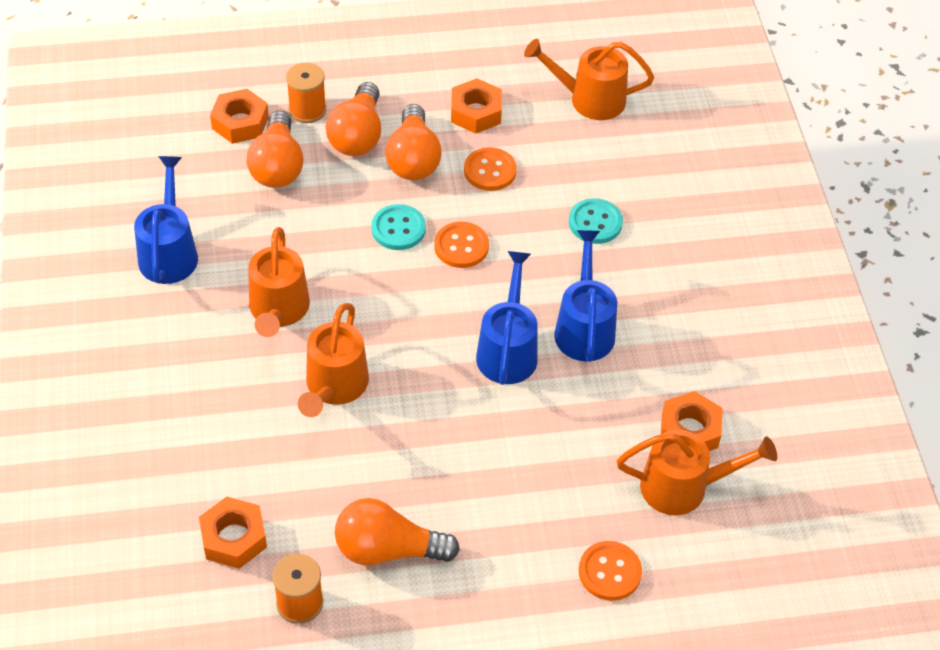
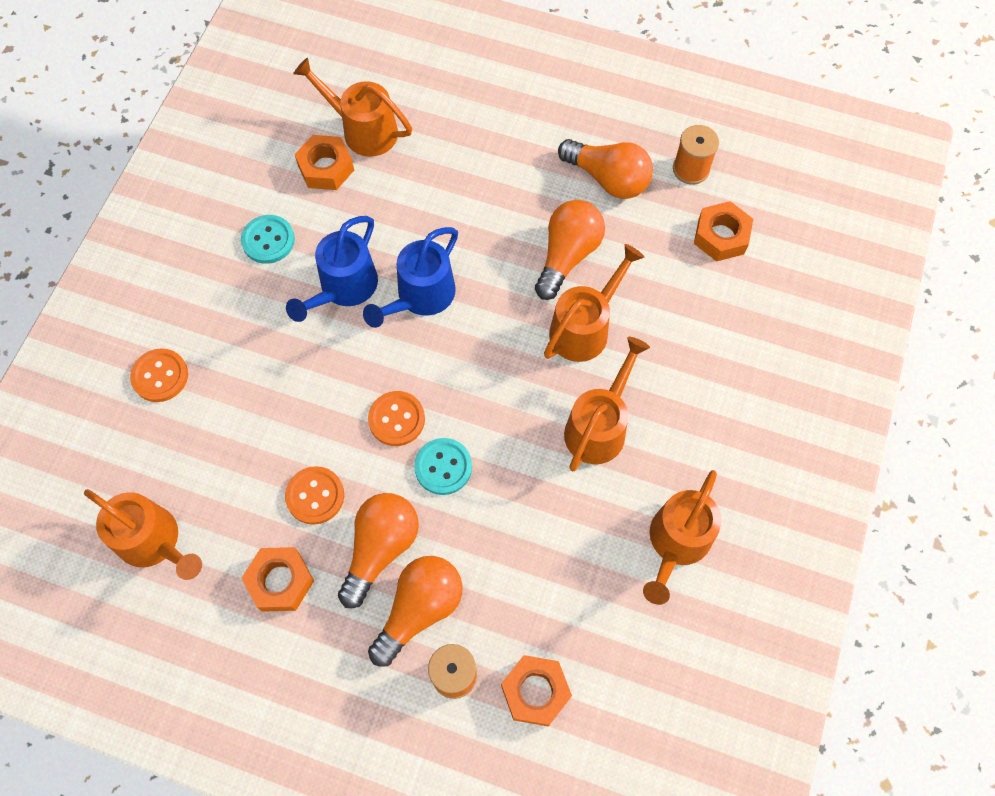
camera: 150 degrees left, 15 degrees up
(169, 251) = (676, 544): blue watering can -> orange watering can
(277, 166) = (523, 607): orange light bulb -> orange light bulb (567, 255)
(595, 223) = (259, 388): turquoise button -> turquoise button (268, 240)
(609, 572) = (458, 97): orange button -> orange button (160, 376)

